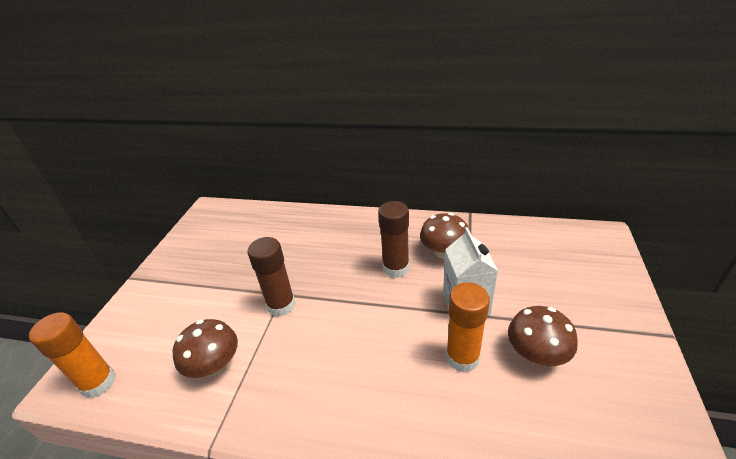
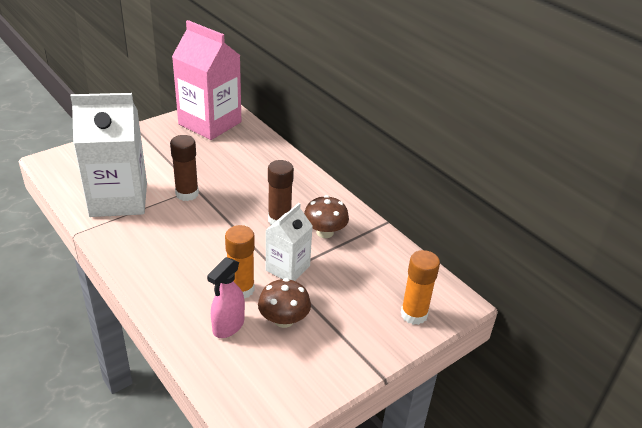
camera: 35 degrees right, 0 degrees up
(98, 383) = (63, 170): orange glue stick -> orange glue stick (414, 314)
(214, 365) = (119, 199): brown mushroom -> white carton
(216, 228) = (210, 123): none -> pink carton
(509, 406) = (228, 326): none -> pink spray bottle

